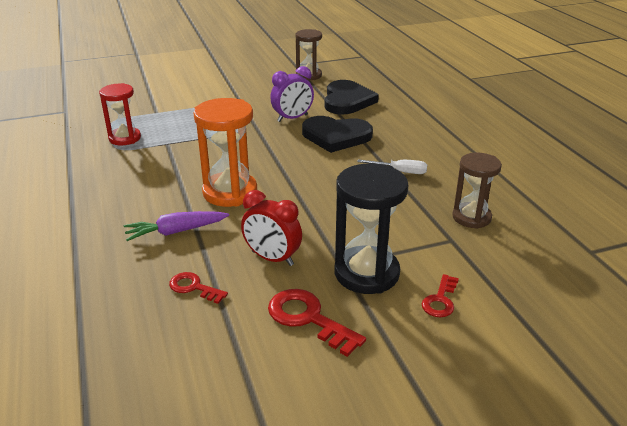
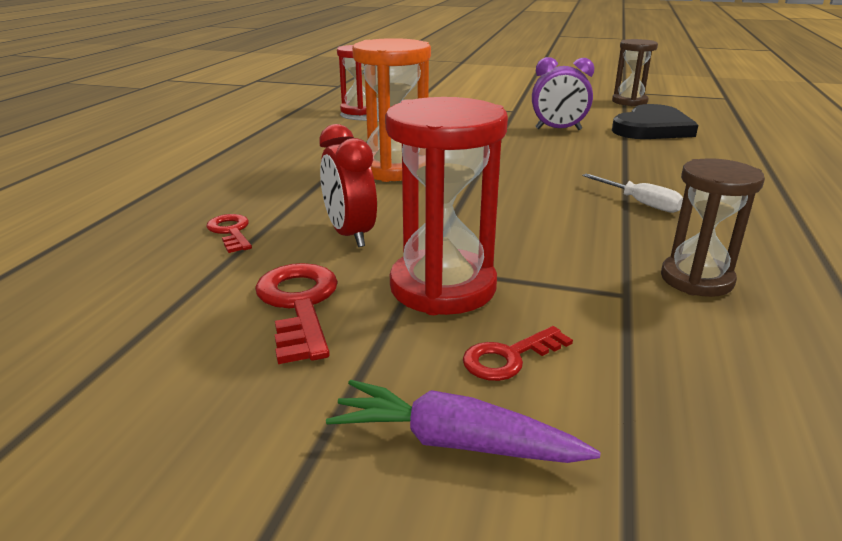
camera: 35 degrees right, 5 degrees down
(176, 232) = (290, 184): purple carrot -> purple carrot (454, 442)
(336, 136) = (592, 153): black heart -> none
(366, 273) = (443, 287): black hourglass -> red hourglass

